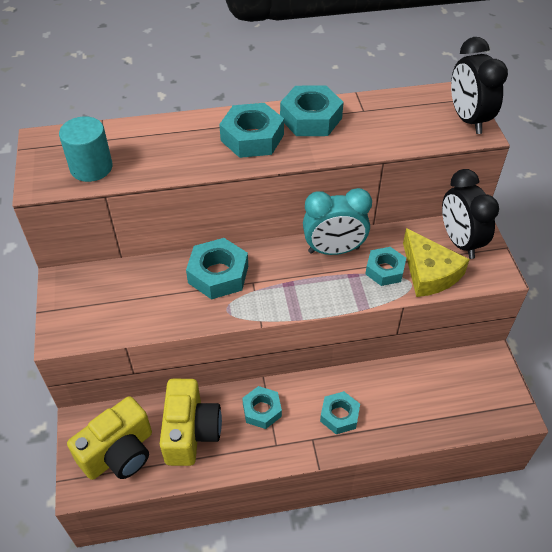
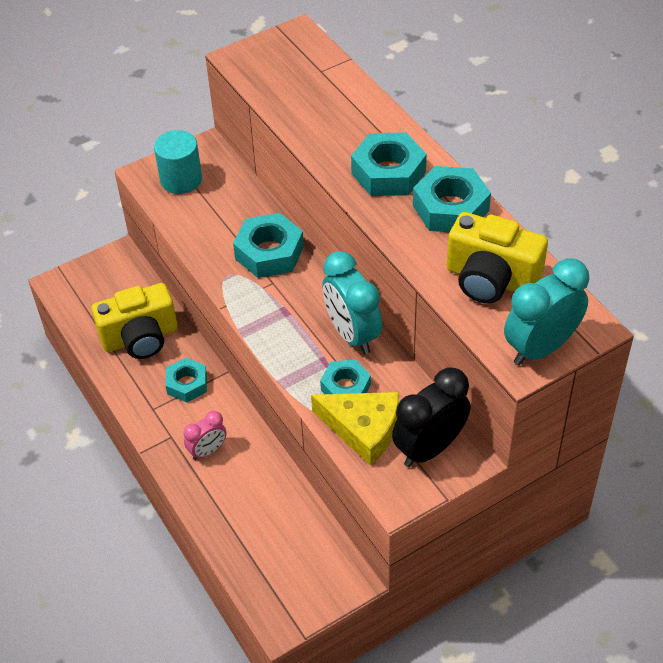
camera: 70 degrees right, 0 degrees up
(91, 168) = (277, 80): turquoise cylinder -> turquoise cylinder (181, 180)
(119, 453) = (99, 295): yellow camera -> yellow camera (491, 279)
(339, 415) = (208, 451): turquoise nut -> pink clock
(429, 272) = (363, 429): yellow cheese -> yellow cheese turned 105 degrees counterclockwise
(467, 119) = (540, 348): black clock -> turquoise clock

